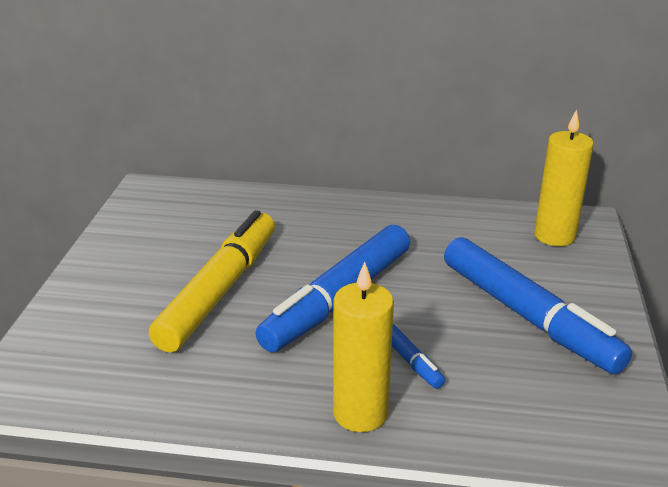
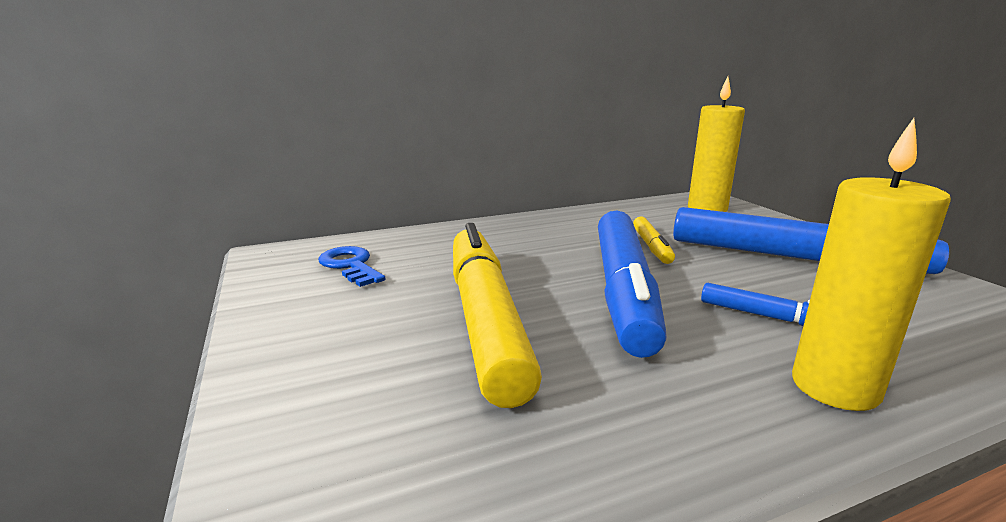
camera: 30 degrees left, 10 degrees down
(185, 216) = (350, 265): none -> blue key
(424, 265) = (651, 247): none -> yellow marker

